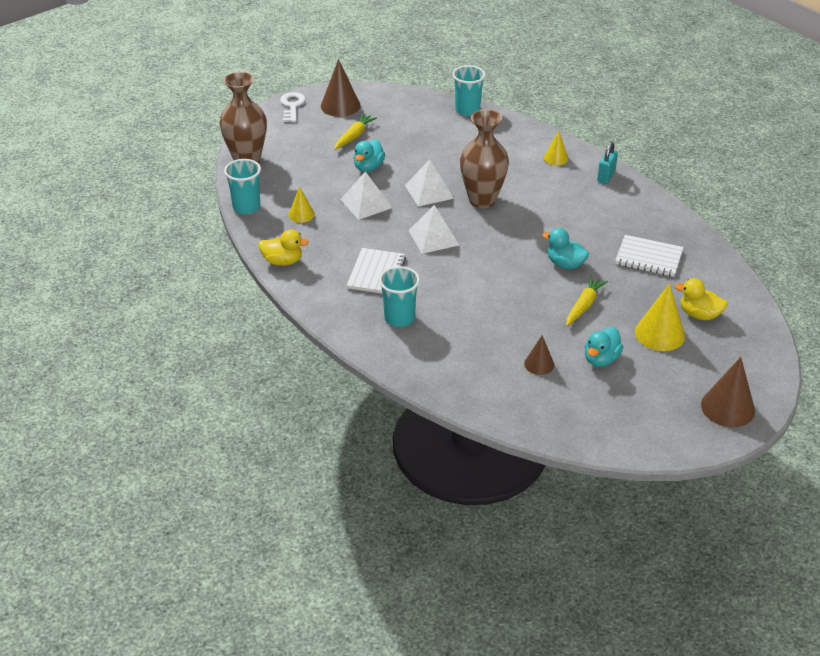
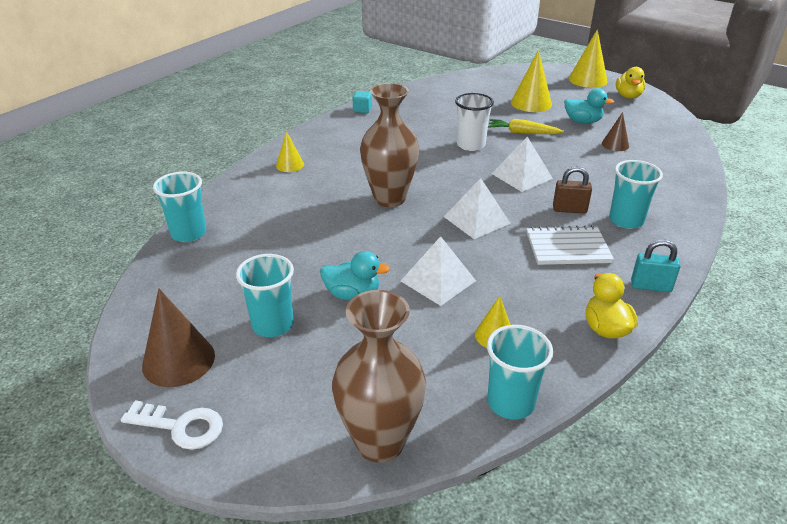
camera: 105 degrees left, 5 degrees down
(292, 106) = (181, 426): white key -> white key turned 150 degrees counterclockwise
(354, 136) = (272, 325): yellow carrot -> turquoise cup
(428, 291) = (569, 209): none -> brown padlock
(429, 191) = (388, 236): white pyramid -> white pyramid (522, 176)
(565, 264) = (471, 145): turquoise duck -> white cup
(606, 176) = (316, 137): turquoise padlock -> turquoise padlock (651, 286)
(648, 257) = (436, 112): white notebook -> none
(664, 211) = (362, 109): none -> turquoise cube
(699, 314) = (495, 91): yellow duck -> yellow duck (628, 96)
(727, 407) = (587, 80): brown cone -> yellow cone

